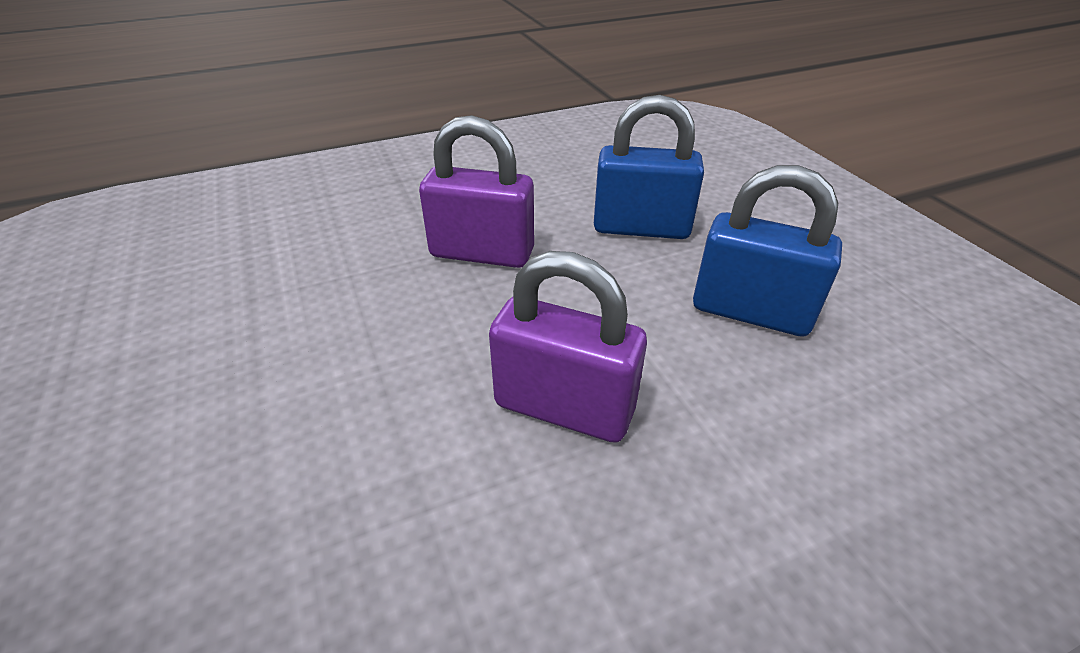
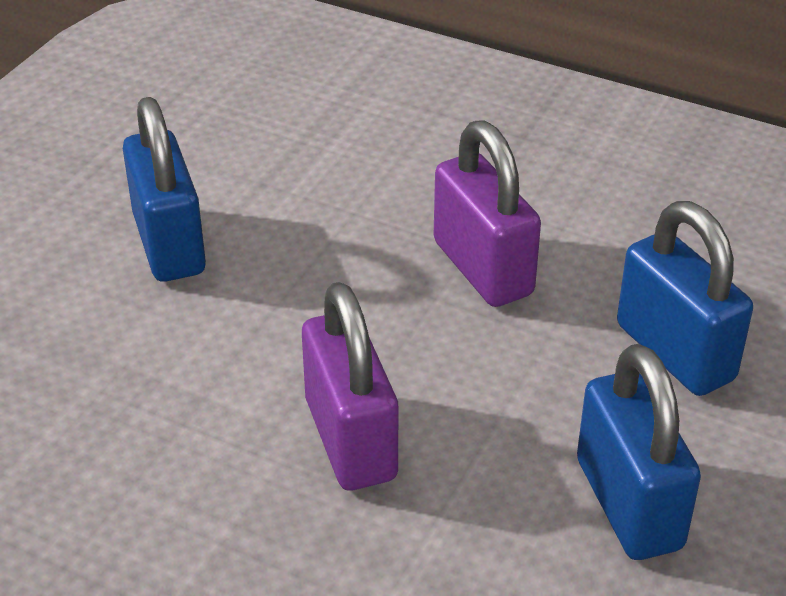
camera: 50 degrees right, 0 degrees up
(220, 387) = (169, 244): none -> blue padlock

